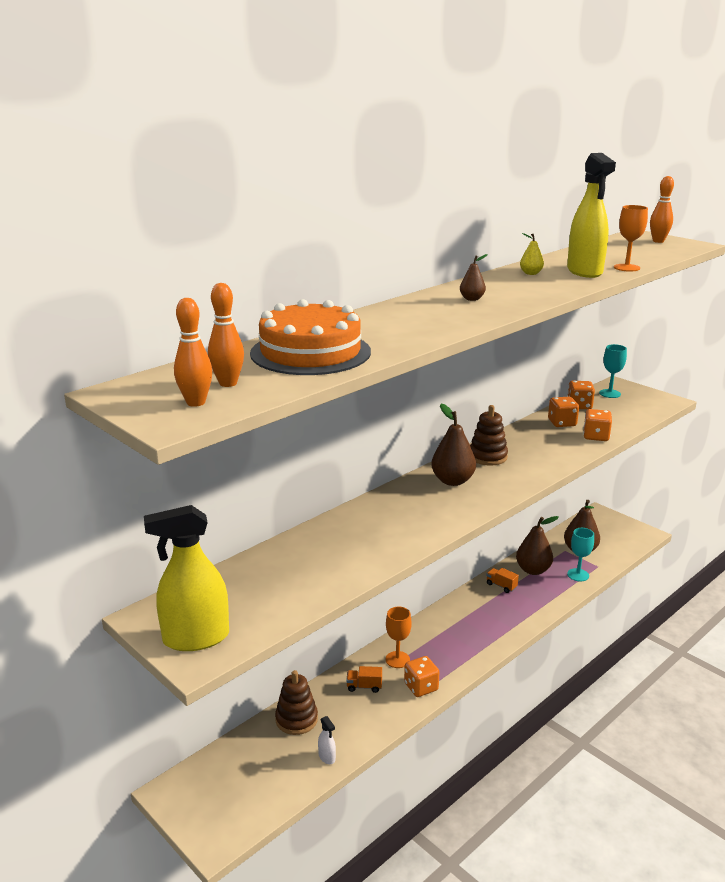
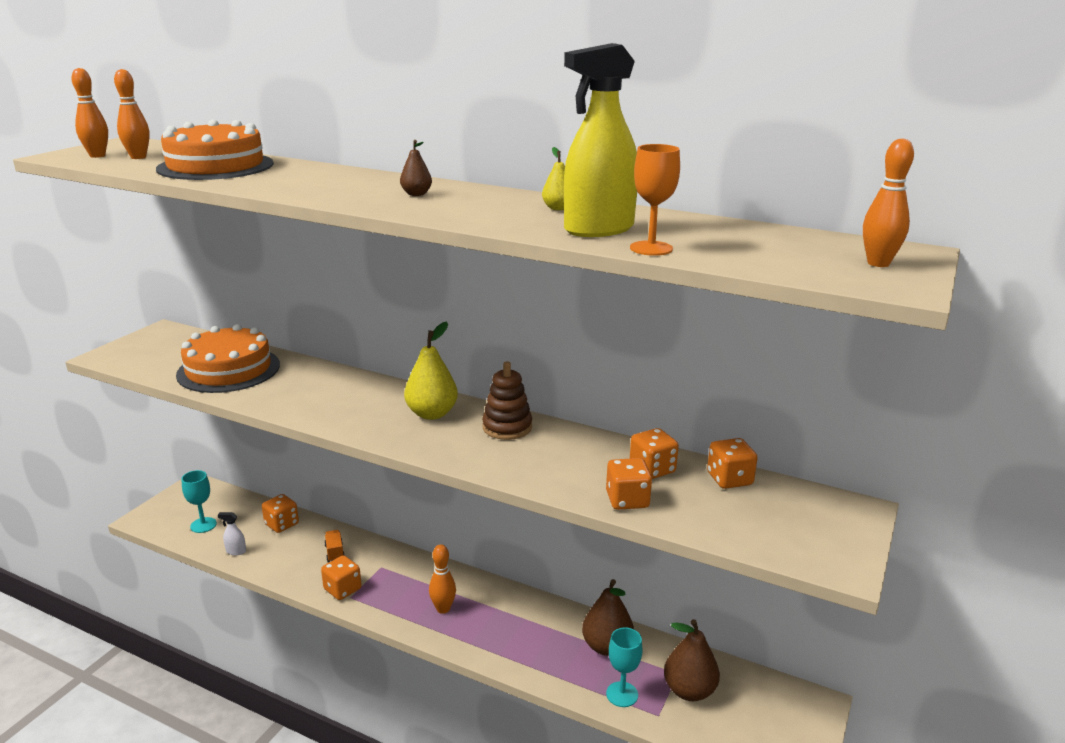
camera: 70 degrees right, 0 degrees up
(195, 638) = (133, 350): yellow spray bottle -> none
(296, 719) = (282, 524): brown stacking toy -> orange dice
(300, 572) = (228, 369): none -> orange cake
(327, 757) = (236, 551): white spray bottle -> white spray bottle turned 60 degrees clockwise
(397, 659) = (382, 565): orange goblet -> none
(452, 481) = (432, 414): brown pear -> yellow pear
(468, 634) = (443, 609): none -> orange bowling pin
(501, 586) = (554, 622): orange truck -> none
(610, 393) = (808, 504): turquoise goblet -> turquoise goblet (203, 525)

